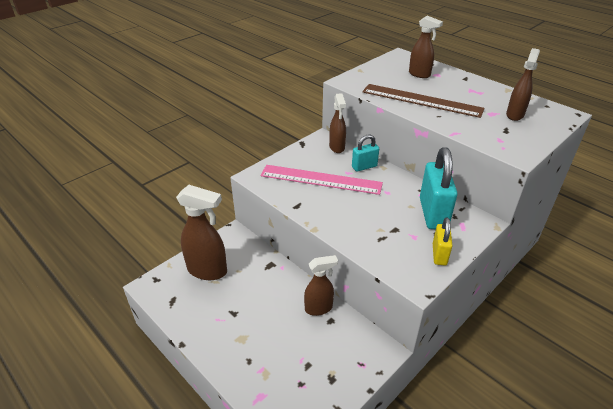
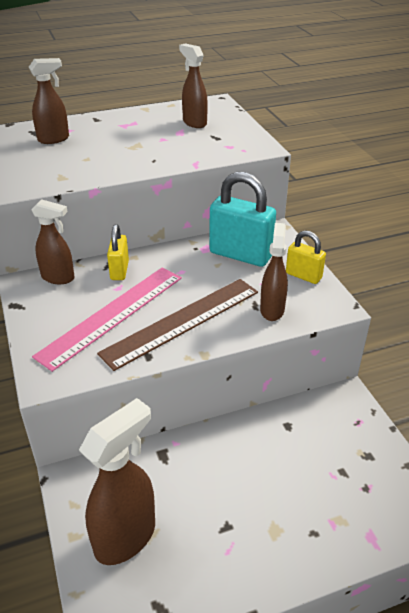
camera: 65 degrees left, 0 degrees up
(319, 308) = (264, 429): brown spray bottle -> brown spray bottle (272, 310)
(364, 167) = (119, 270): turquoise padlock -> yellow padlock
(421, 100) = (111, 158): brown ruler -> brown ruler (182, 321)

